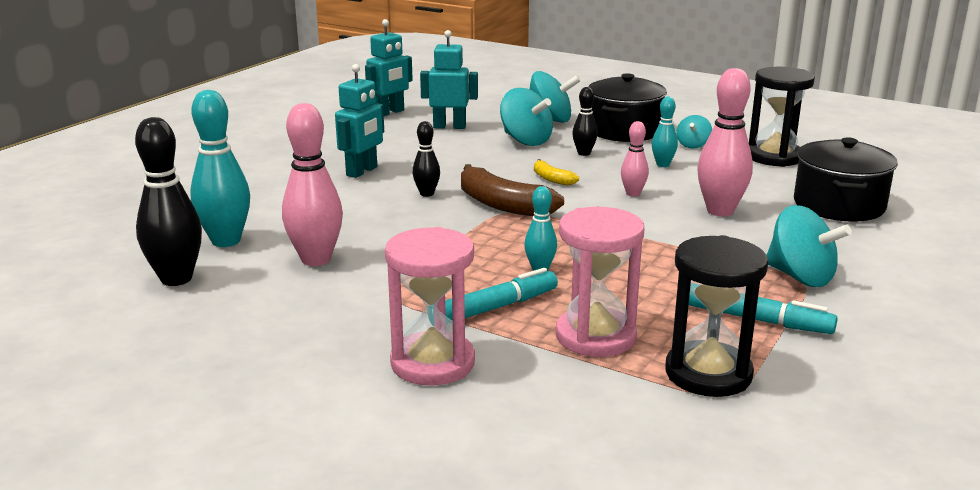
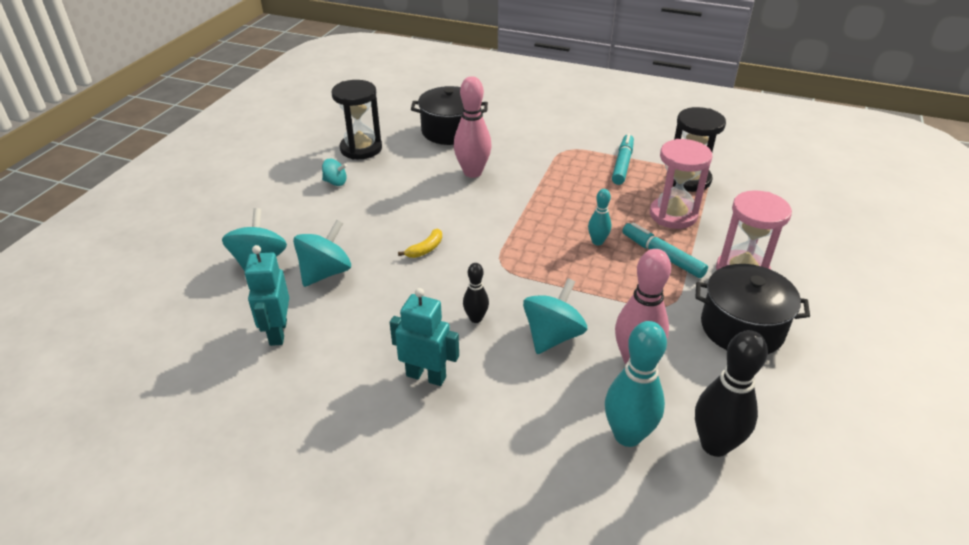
camera: 100 degrees left, 15 degrees up
(389, 112) = (217, 395): turquoise robot -> none
(502, 205) = (489, 270): brown banana -> none
(584, 153) = (359, 236): black bowling pin -> none
(624, 130) = (296, 217): black pot -> black pot (742, 328)
(633, 194) = (449, 208): pink bowling pin -> none
(663, 165) = (383, 196): turquoise bowling pin -> none
(800, 277) = (563, 149): turquoise spinning top -> turquoise spinning top (552, 336)

